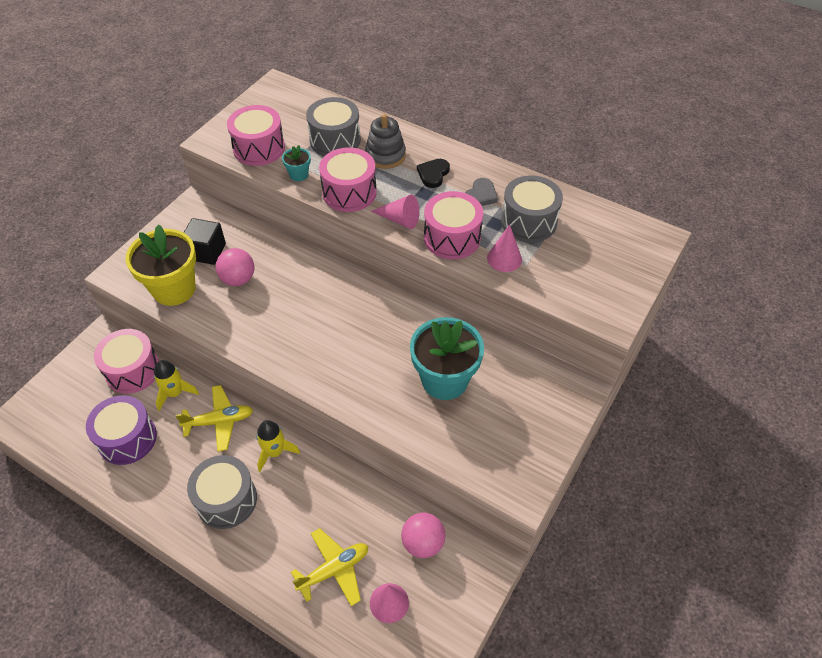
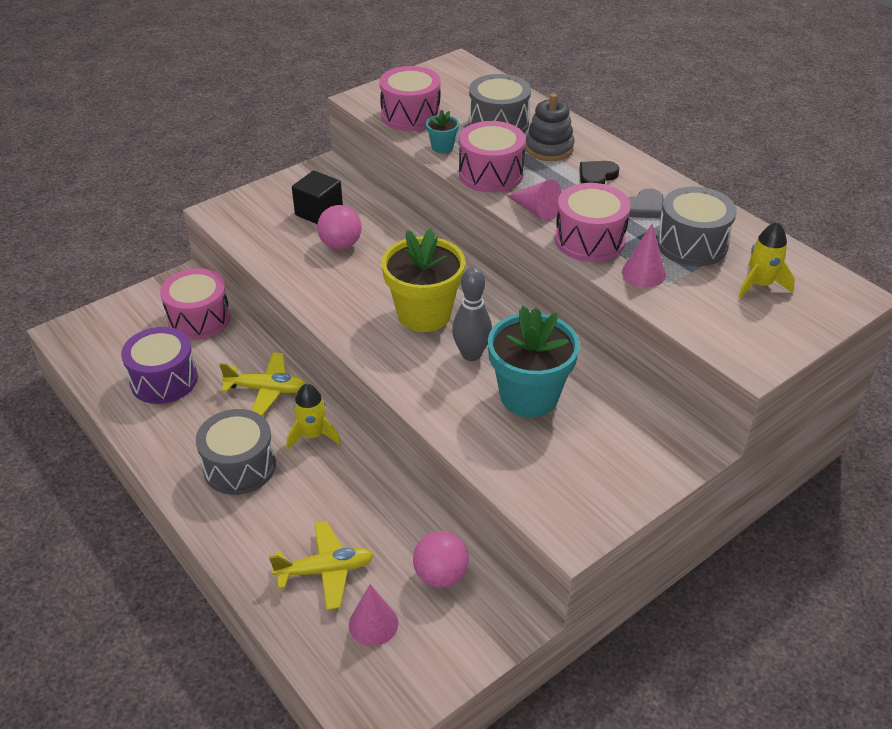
camera: 20 degrees right, 10 degrees down
(174, 289) = (269, 238): yellow flower pot -> yellow flower pot (424, 314)
(175, 393) = (232, 350): yellow rocket -> yellow rocket (760, 285)
(386, 355) = (471, 354): none -> grey bowling pin

